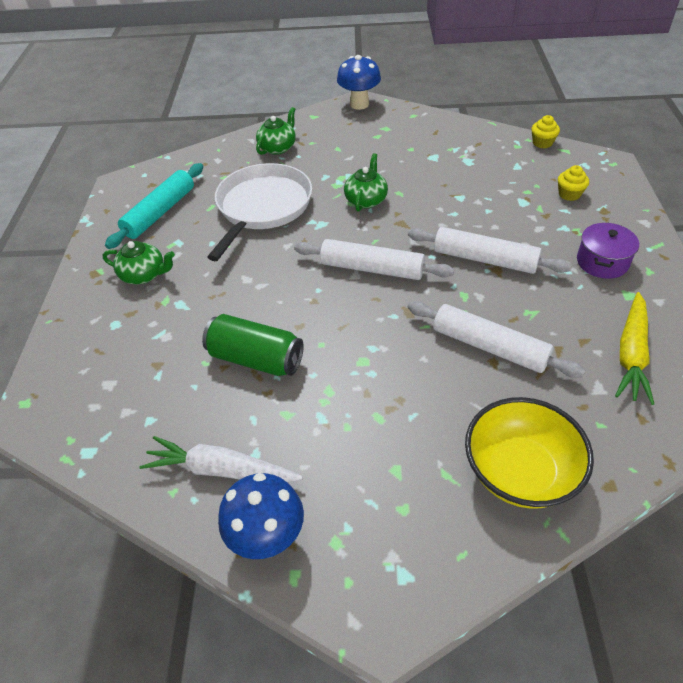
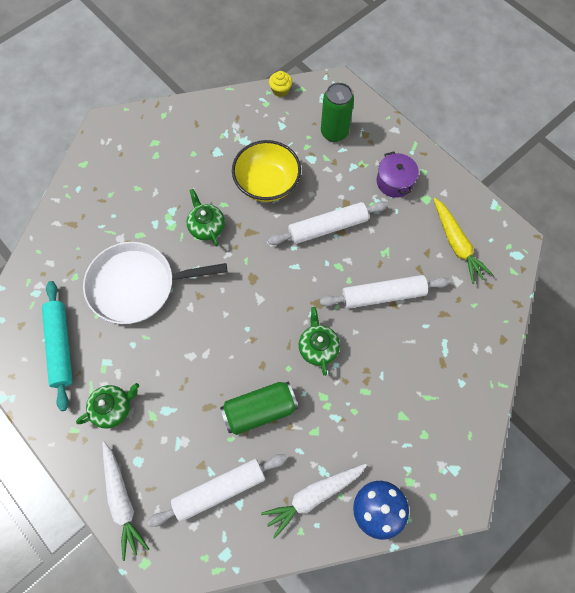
camera: 45 degrees left, 20 degrees up
(69, 343) = (122, 501): none -> white carrot
(262, 207) = (137, 285): white pan -> white pan turned 75 degrees counterclockwise
(278, 147) = (88, 217): green teapot -> green teapot (318, 347)
(359, 104) = (109, 127): blue mushroom -> none
(372, 269) = (265, 286): white rolling pin -> white rolling pin (219, 490)
(520, 472) = (459, 366): yellow bowl -> yellow bowl (267, 183)
(569, 194) = (334, 132): yellow cupcake -> green can

